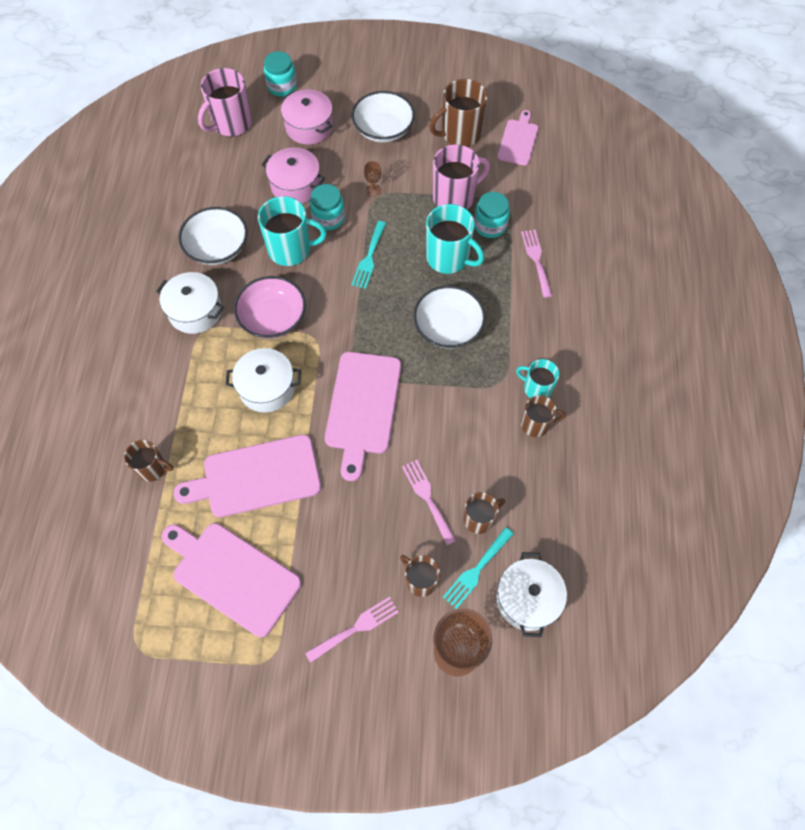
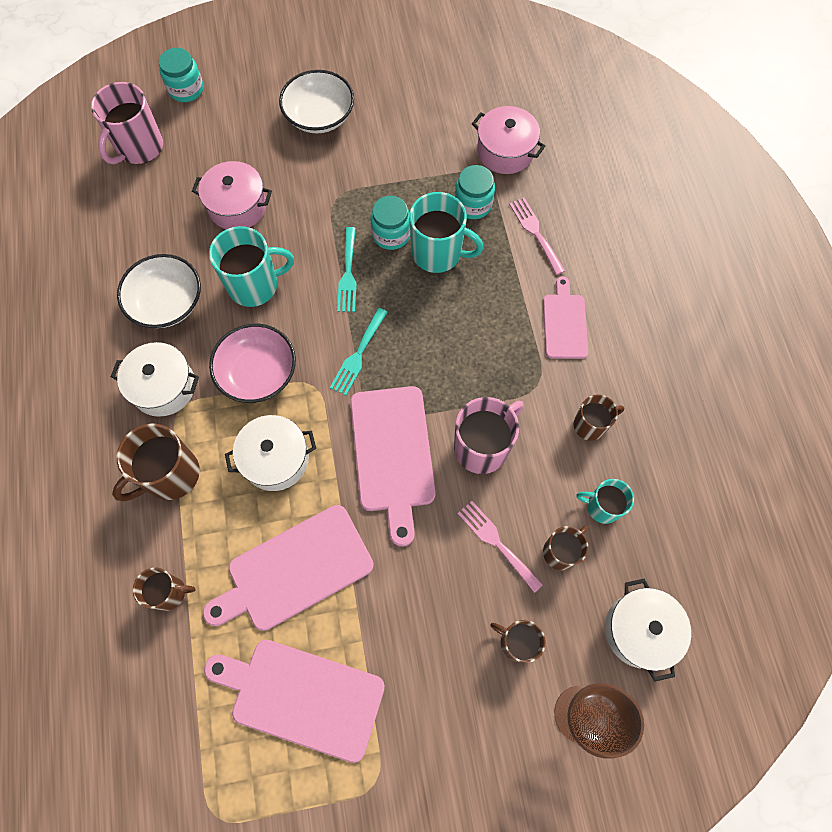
camera: 15 degrees left, 5 degrees up
(309, 127) = (232, 132): pink pot -> pink pot (505, 151)
(328, 218) = (287, 237): turquoise jar -> turquoise jar (391, 234)
(356, 628) = (461, 718): pink fork -> none
(373, 190) = (329, 192): brown goblet -> none
(448, 327) = (461, 335): white bowl -> none
(454, 198) = (424, 180): pink mug -> pink mug (482, 446)
(460, 134) = (408, 103): brown mug -> brown mug (170, 475)
(476, 570) = (575, 612): turquoise fork -> turquoise fork (358, 355)
(518, 140) = (475, 97): pink cutting board -> pink cutting board (564, 323)
(536, 388) = (579, 383): turquoise mug -> turquoise mug (602, 506)

